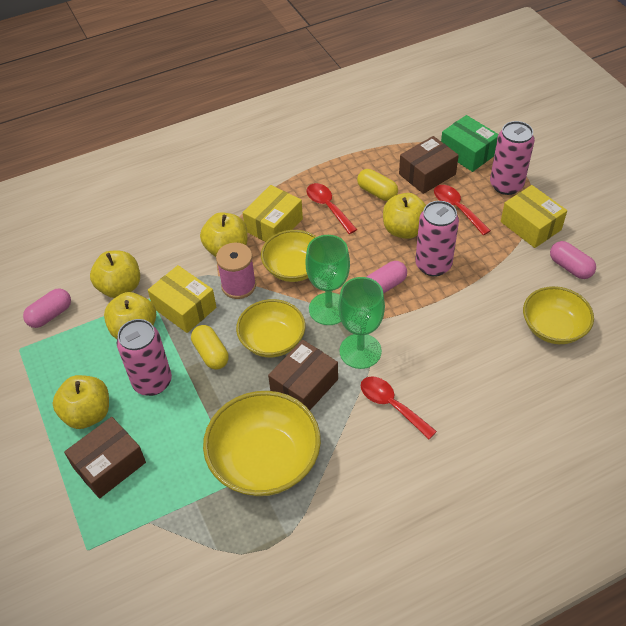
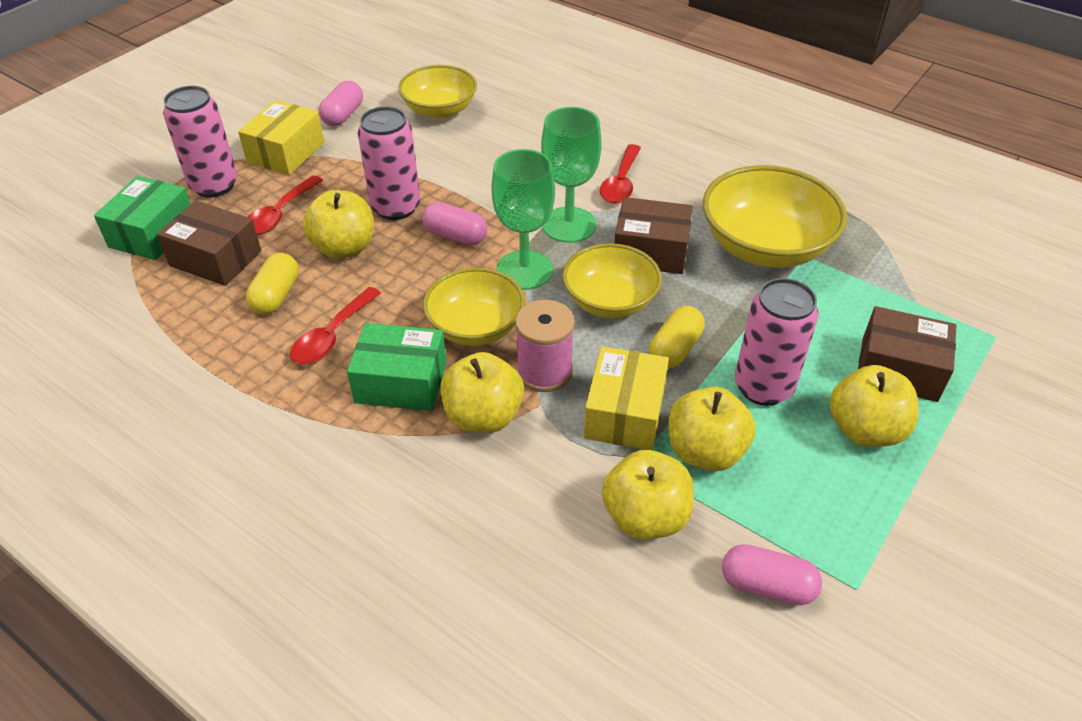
camera: 120 degrees left, 5 degrees down
(274, 225) = (401, 382): yellow box -> green box

